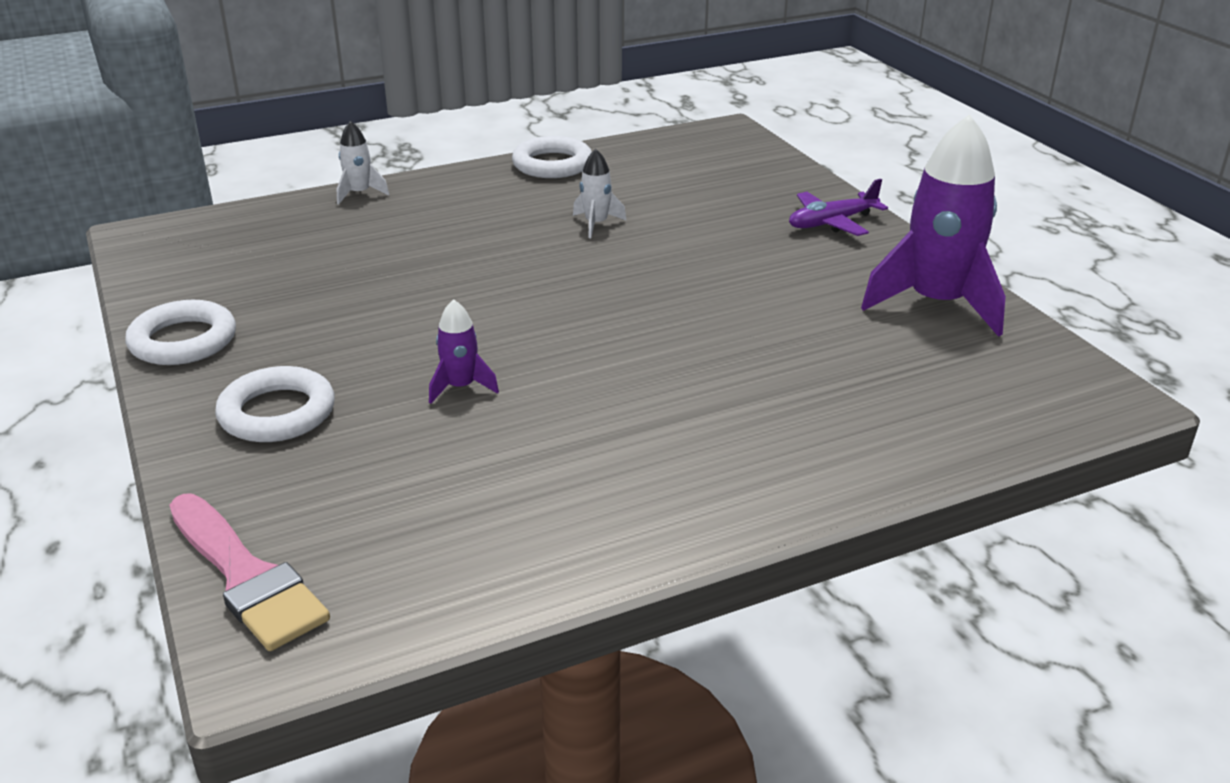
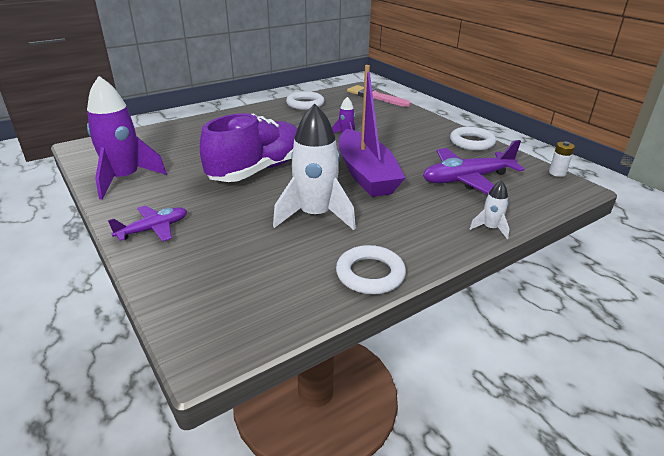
camera: 170 degrees right, 0 degrees up
(126, 260) = (557, 173): none -> white battery
(277, 413) = (406, 125): white ring -> white ring (305, 104)
(305, 260) = (467, 179): none -> purple plane
(478, 281) = (366, 174): none -> purple boat
(596, 224) = (315, 215): white rocket -> white rocket, size x2.19
(684, 304) = (257, 170): none -> purple shoe

